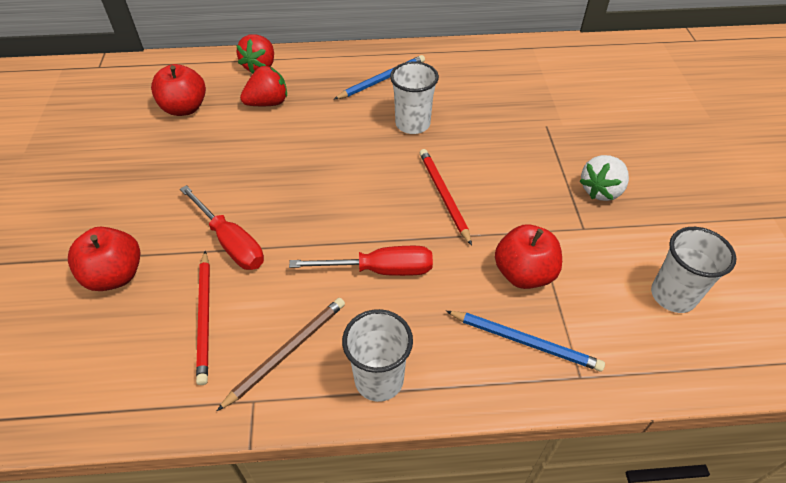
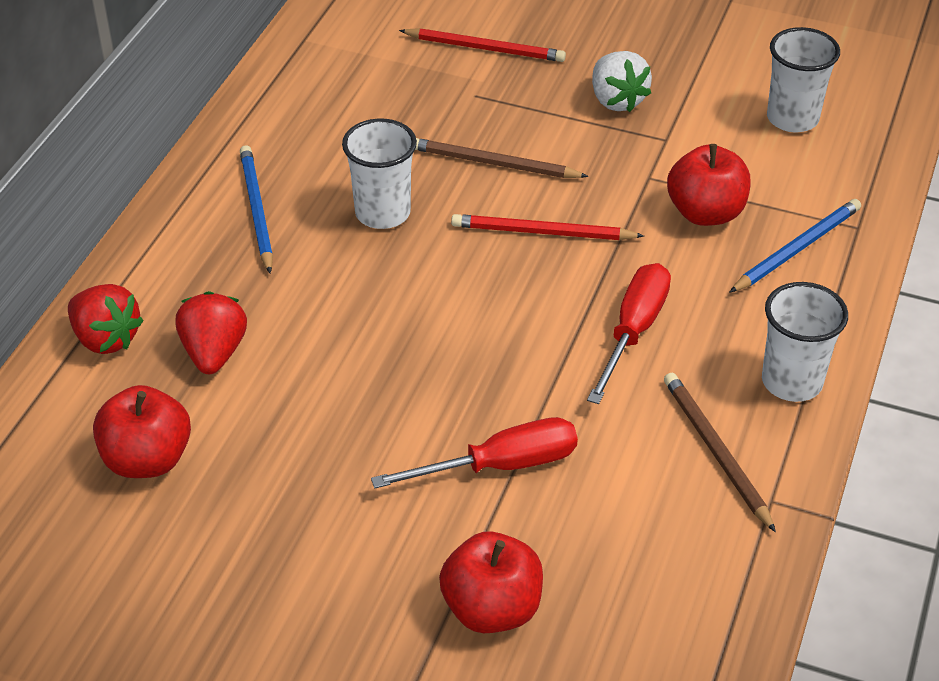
camera: 65 degrees left, 5 degrees down
(205, 317) = (622, 521): red pencil -> red pencil (485, 48)
(490, 154) = (493, 163): none -> brown pencil

